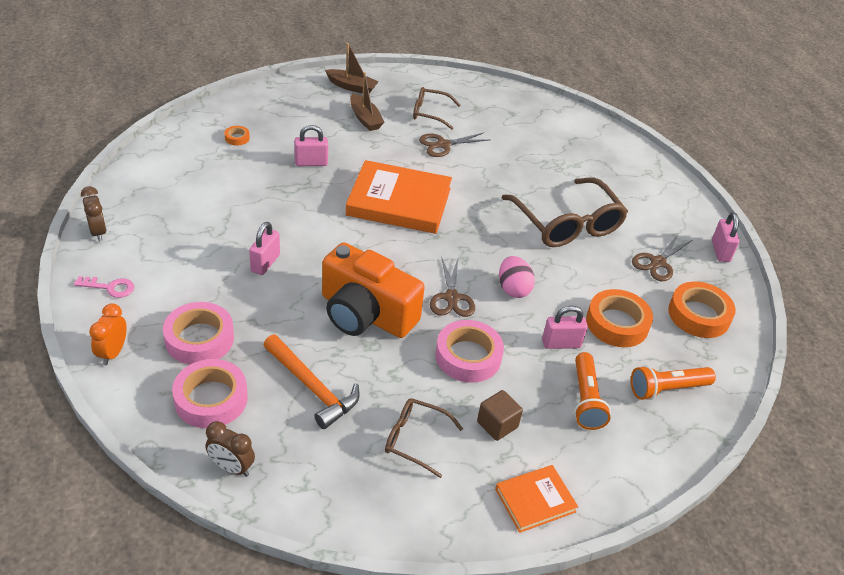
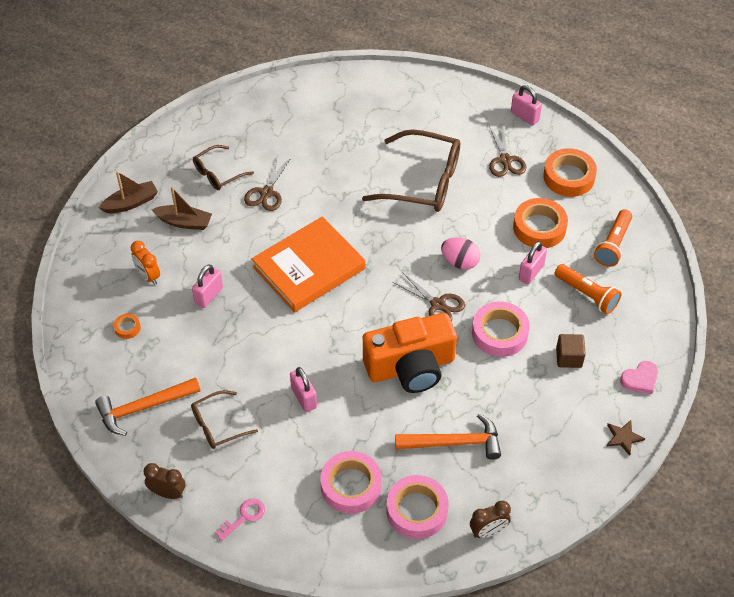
camera: 45 degrees left, 10 degrees up
(113, 353) = (320, 549): orange clock -> orange clock (148, 276)
(170, 180) = (143, 407): none -> orange hammer
(415, 439) = (545, 412): brown glasses -> brown glasses (217, 425)
(448, 525) = (623, 437): none -> brown star
(535, 500) = (640, 379): orange book -> pink heart

